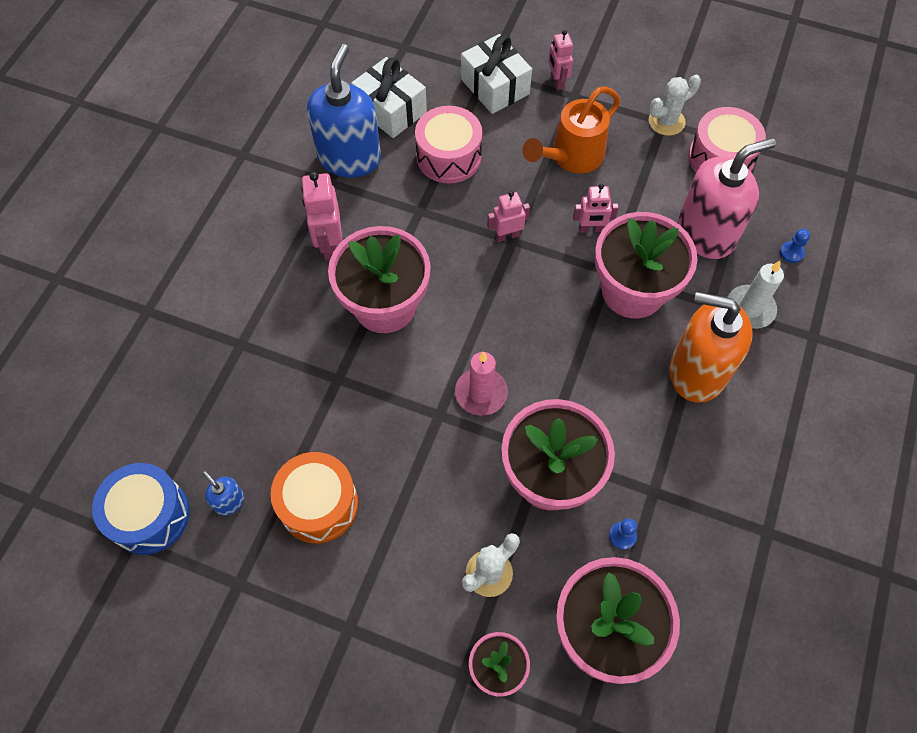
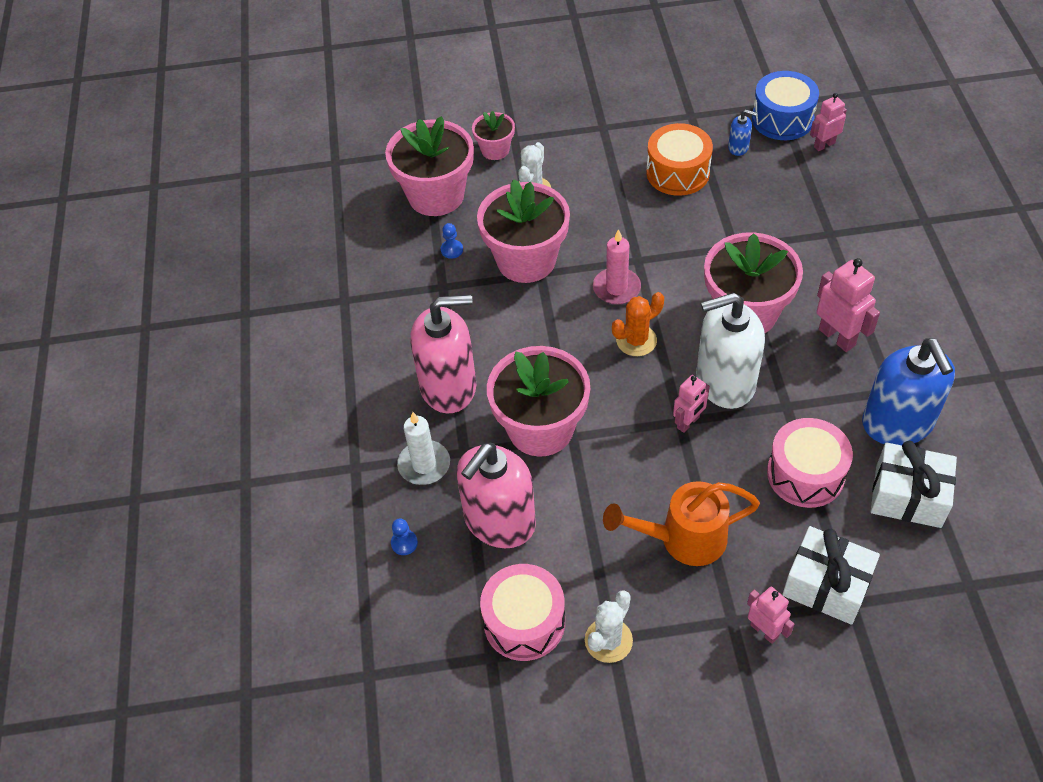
camera: 155 degrees right, 10 degrees down
(452, 253) = (724, 382): none -> white soap dispenser
(499, 329) = (636, 340): none -> orange cactus
(571, 157) = (683, 539): orange watering can -> orange watering can turned 120 degrees counterclockwise
(590, 229) = (614, 468): pink robot -> pink robot (824, 145)
(696, 371) = (449, 386): orange soap dispenser -> pink soap dispenser

